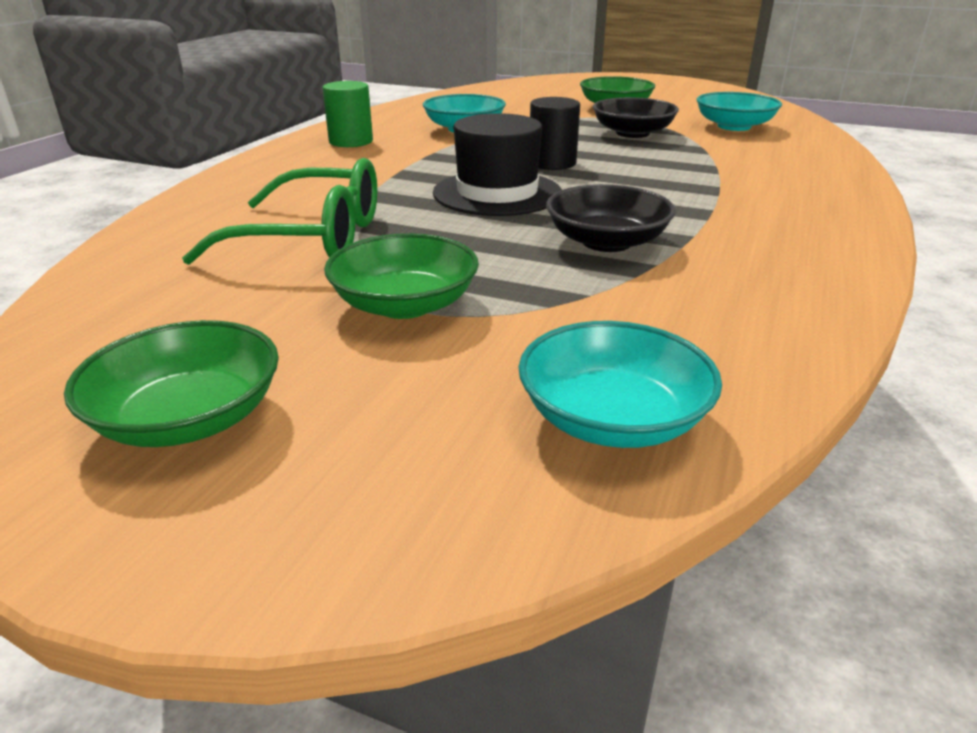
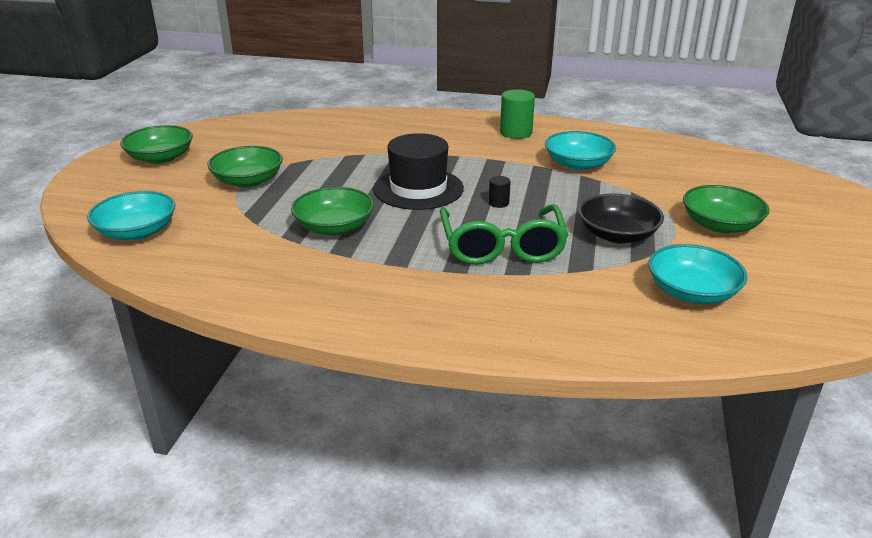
camera: 80 degrees right, 0 degrees up
(312, 238) = (330, 150): green glasses -> green glasses (502, 247)
(552, 163) = (498, 203): black cylinder -> black cylinder, size x0.53
(606, 242) = (334, 227): black bowl -> green bowl

